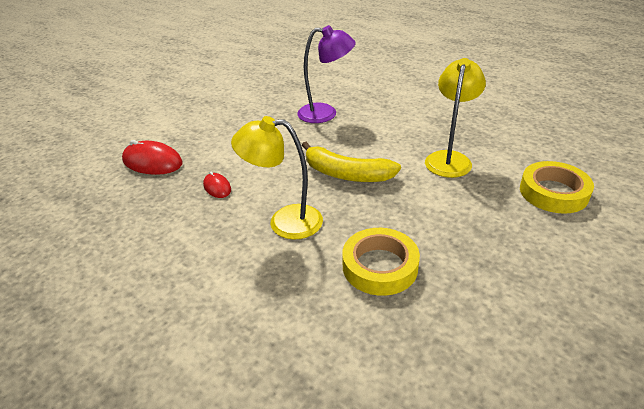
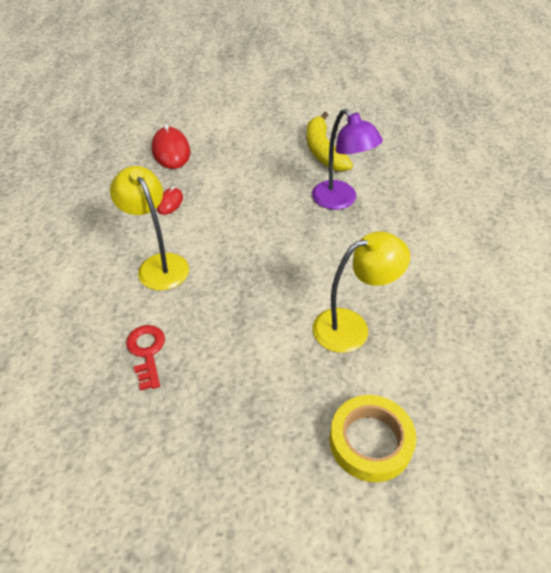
camera: 50 degrees right, 10 degrees up
(346, 174) = (256, 266): yellow banana -> yellow banana (323, 151)
(380, 266) = (147, 352): yellow tape -> red key

